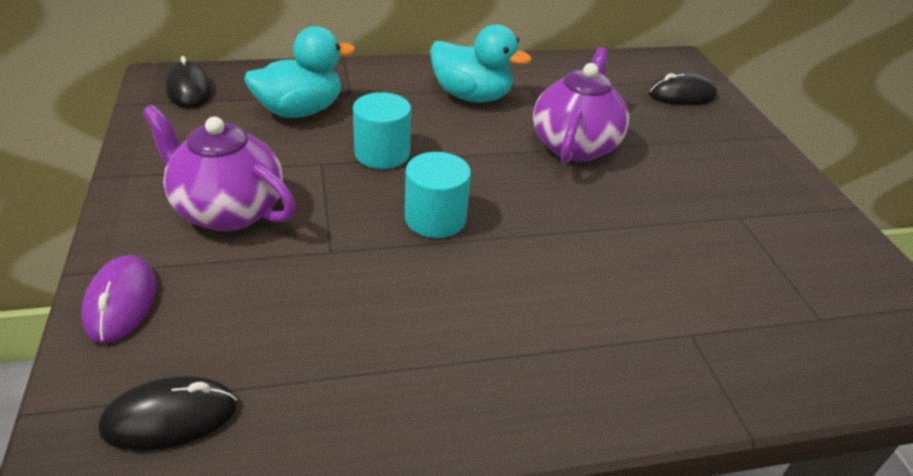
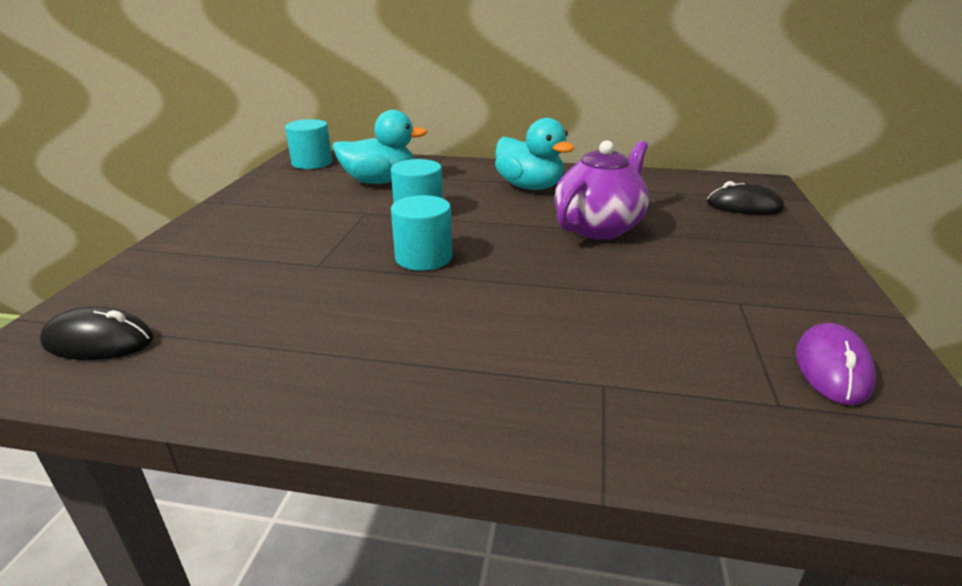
camera: 25 degrees right, 10 degrees down
(121, 302) = (142, 269): purple mouse -> purple mouse (832, 368)
(189, 90) = (312, 163): black mouse -> turquoise cylinder
(227, 210) = (268, 230): purple teapot -> none

